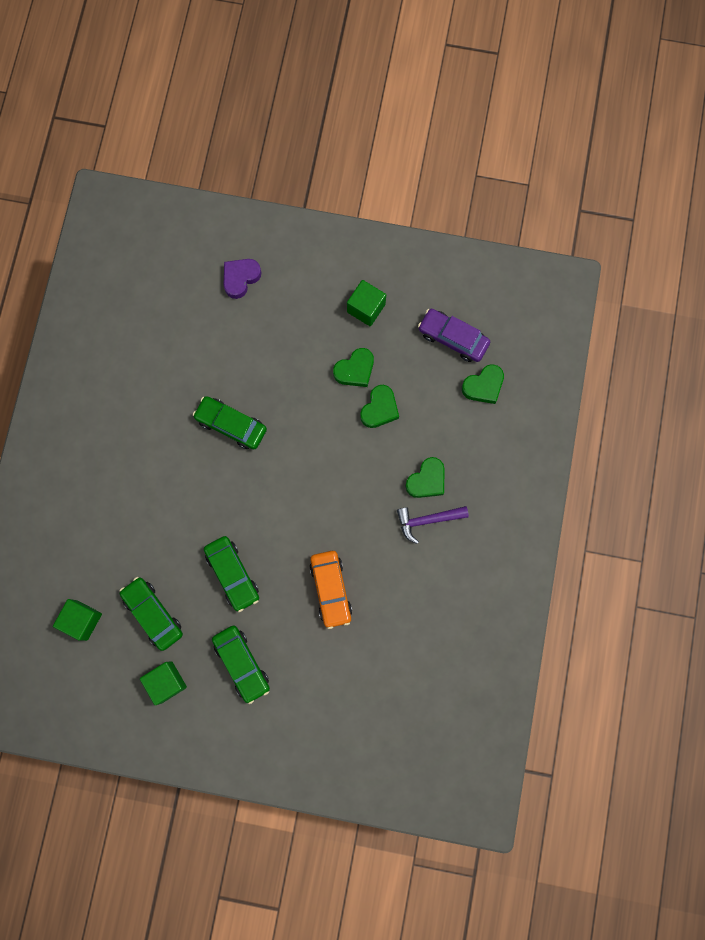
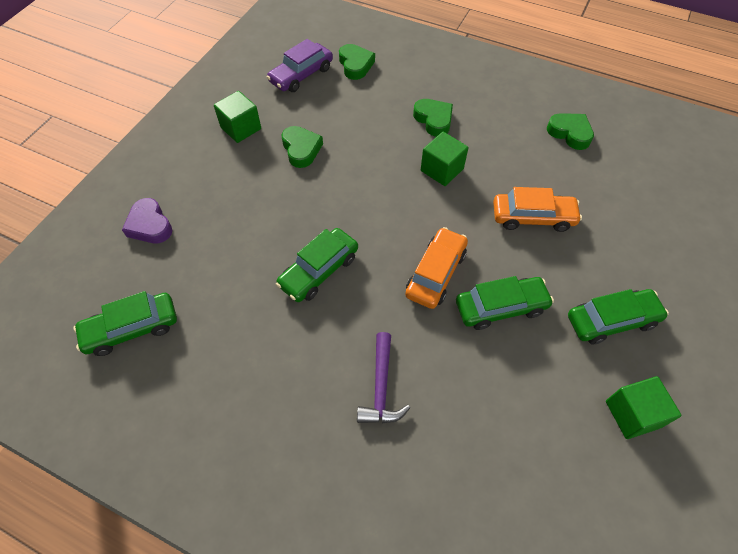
camera: 75 degrees left, 20 degrees down
(82, 620) = (537, 514): green cube -> green cube (442, 170)
(153, 614) = (539, 411): green car -> green car (131, 328)
(251, 517) = (436, 273): none -> orange car
(379, 409) = (349, 139): green heart -> green heart (570, 133)
(427, 520) = (474, 127): purple hammer -> purple hammer (381, 387)

